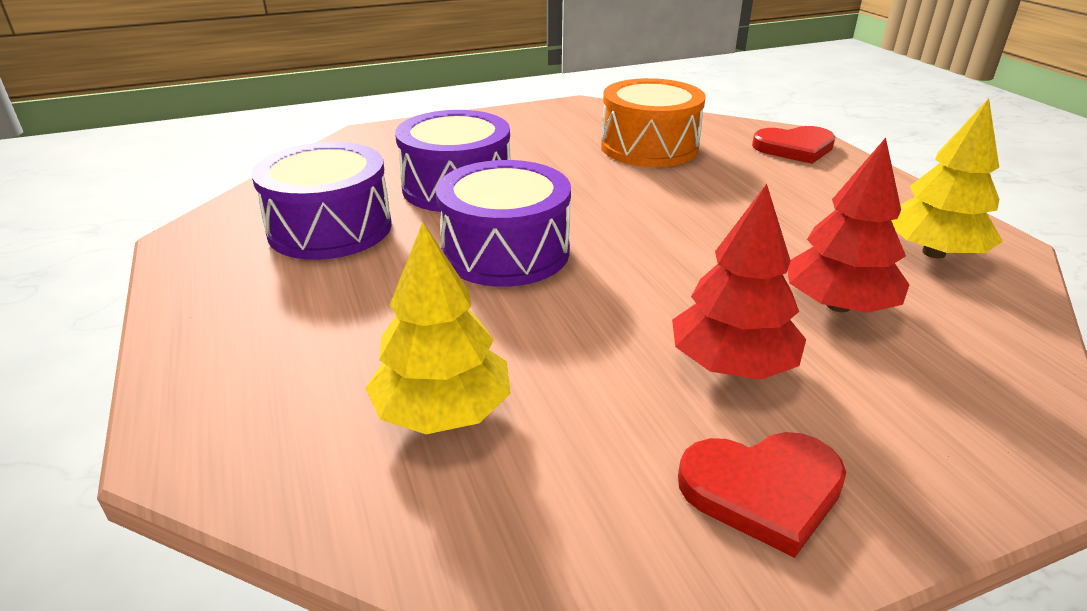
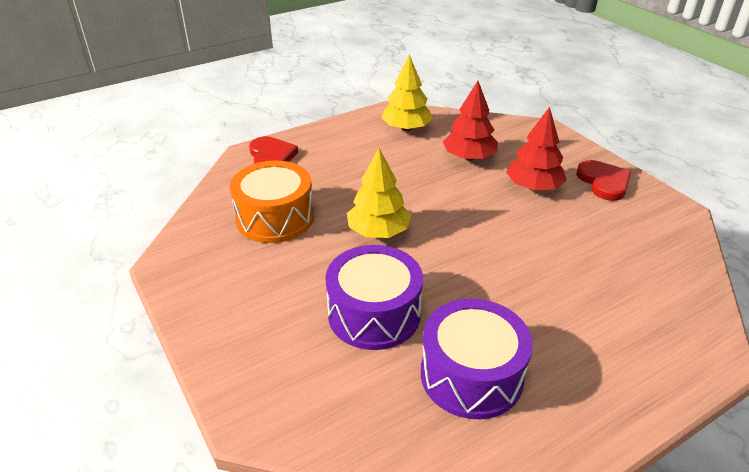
camera: 100 degrees left, 5 degrees up
(443, 412) = (623, 268): yellow tree -> yellow tree (378, 231)
(505, 252) = (466, 270): purple drum -> none

